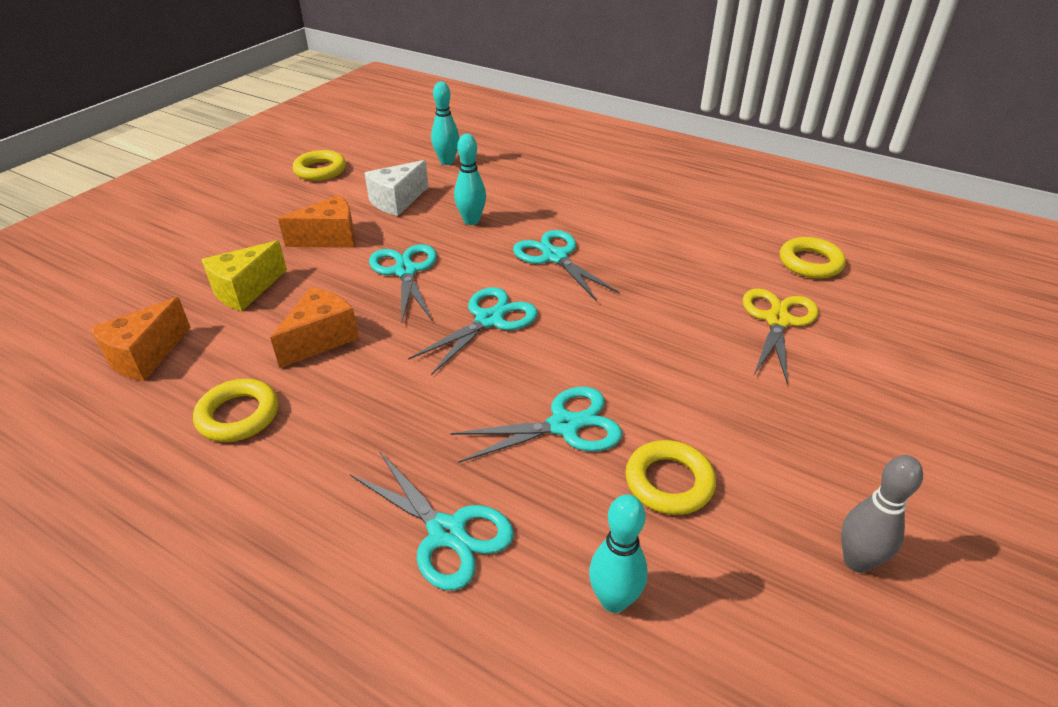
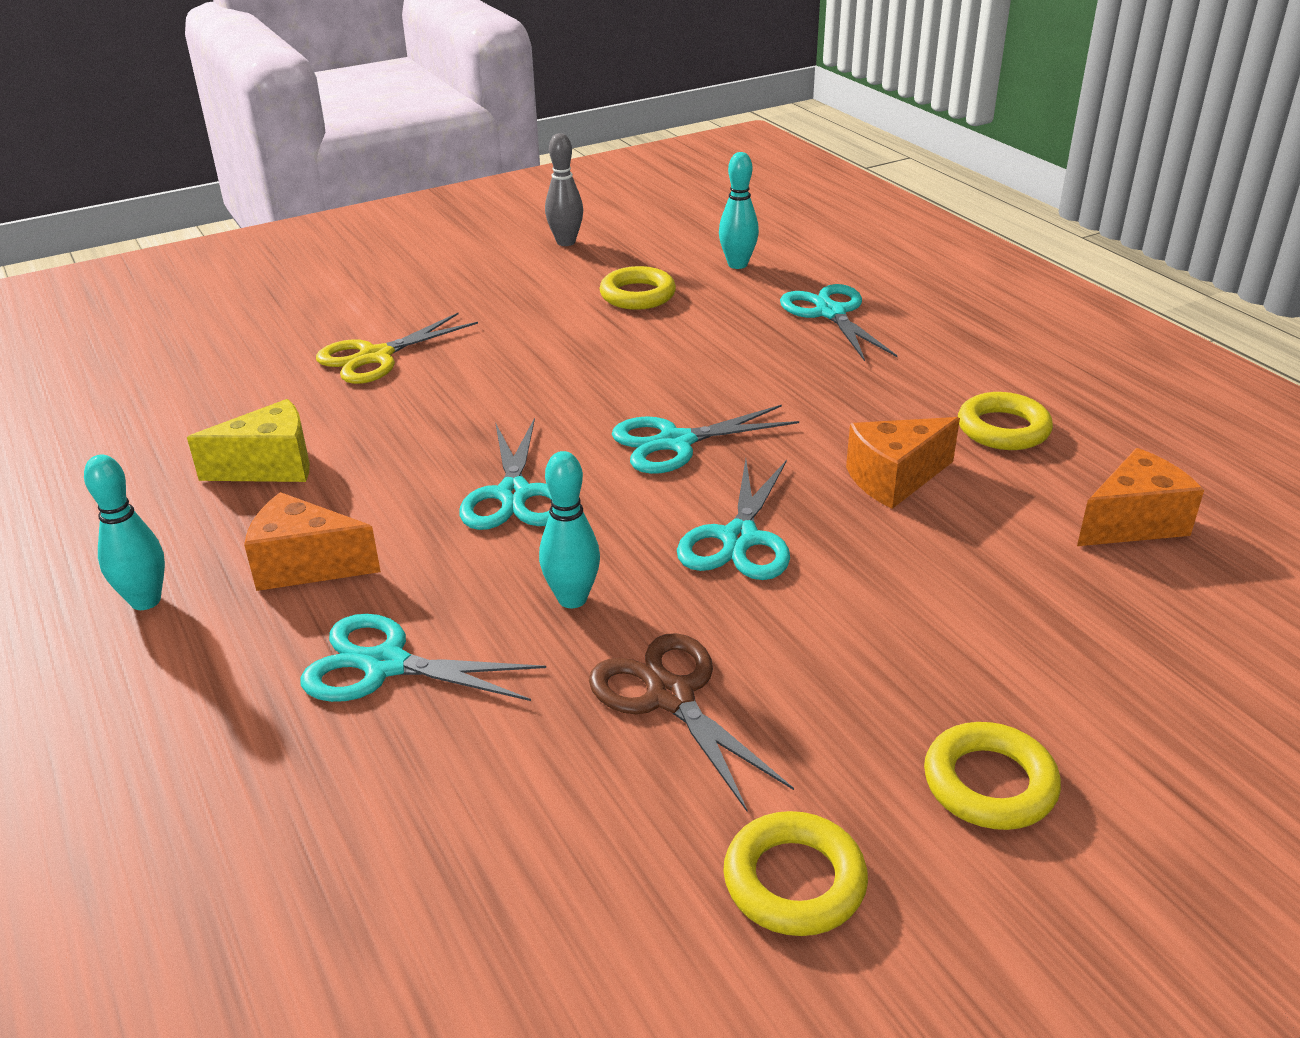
camera: 150 degrees left, 5 degrees down
(245, 290) = (996, 582): yellow cheese -> yellow cheese (271, 467)
(330, 238) = (834, 643): orange cheese -> orange cheese (306, 565)
(397, 201) = (670, 697): white cheese -> brown scissors
(447, 162) = (483, 790): turquoise bowling pin -> turquoise bowling pin (145, 601)
(564, 425) = (683, 342): turquoise scissors -> turquoise scissors (385, 665)
(810, 263) = (232, 394): yellow ring -> yellow ring (989, 783)

